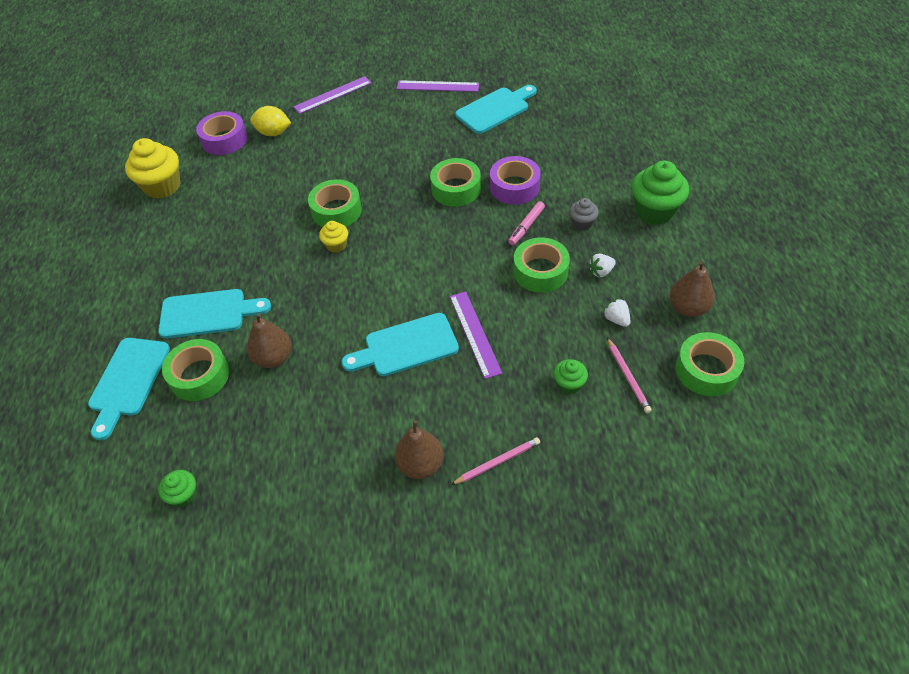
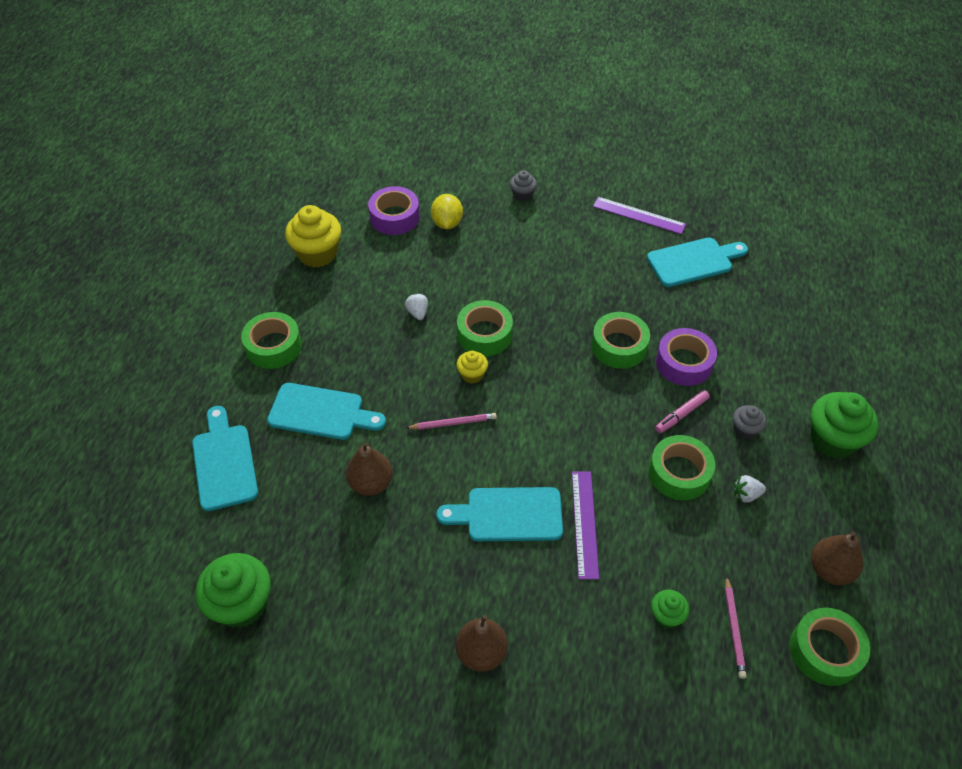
camera: 15 degrees right, 0 degrees up
(128, 381) = (224, 462): turquoise cutting board -> turquoise cutting board turned 135 degrees clockwise
(184, 495) = (242, 604): green cupcake -> green cupcake, size x1.93
(199, 375) = (293, 479): green tape -> green tape (273, 346)
(273, 133) = (447, 223): yellow lemon -> yellow lemon turned 60 degrees clockwise
(333, 95) = (522, 195): purple ruler -> grey cupcake
(497, 462) = (561, 678): pink pencil -> pink pencil (453, 423)
(616, 319) = (744, 557): white strawberry -> white strawberry (417, 312)

